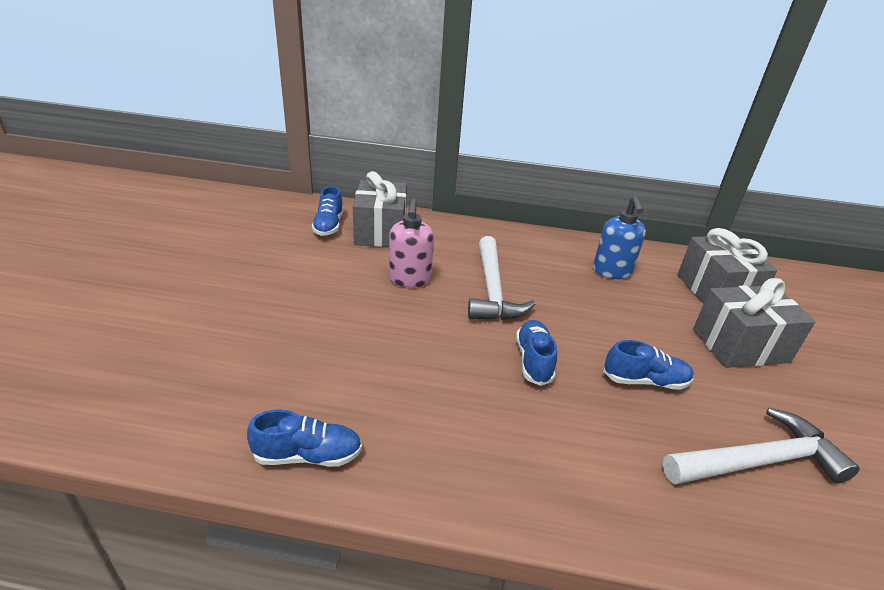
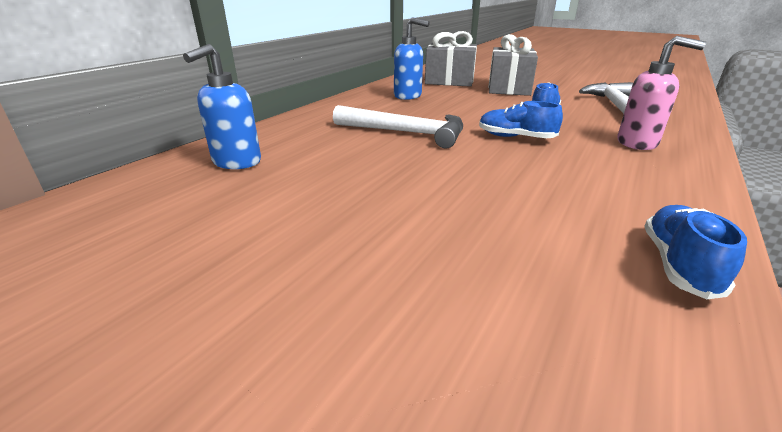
camera: 65 degrees left, 5 degrees down
(329, 225) = (170, 192): blue shoe -> none
(380, 232) = (236, 162): grey gift -> blue soap dispenser
(410, 279) = (358, 162): pink soap dispenser -> pink soap dispenser (637, 143)

